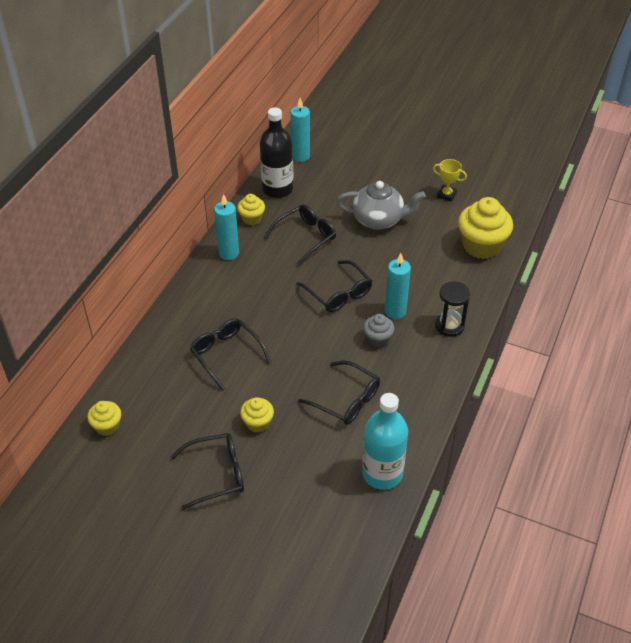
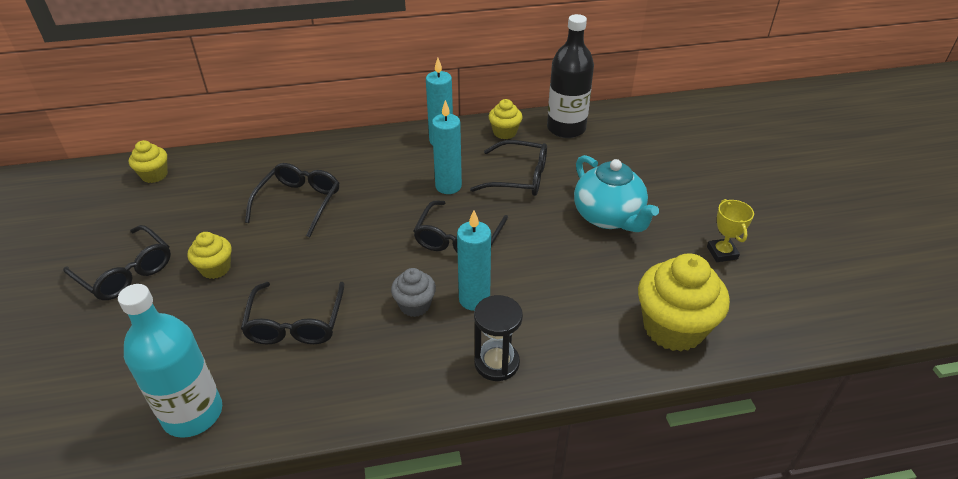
camera: 55 degrees right, 5 degrees down
(300, 156) = (633, 120): turquoise candle -> turquoise candle (448, 186)
(379, 220) = (608, 217): grey teapot -> turquoise teapot

